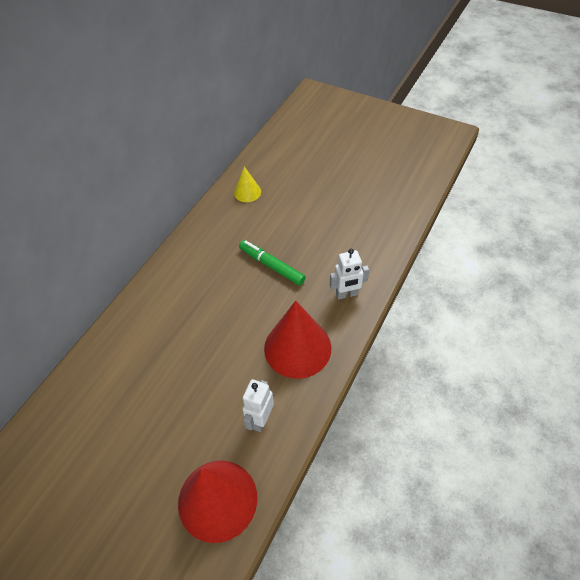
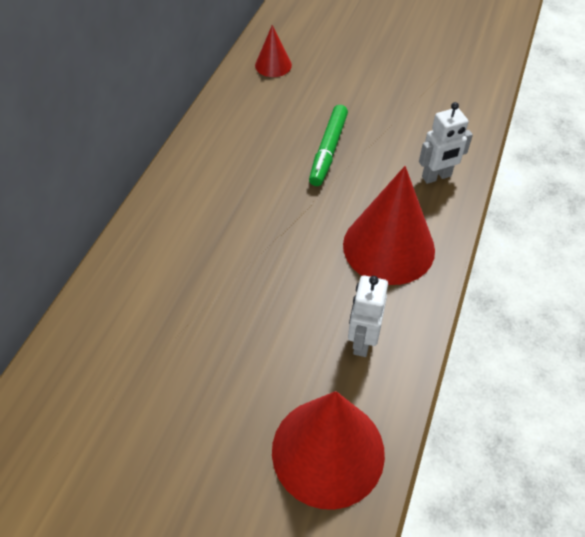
camera: 10 degrees left, 0 degrees up
(247, 192) = (273, 65): yellow cone -> red cone
(271, 266) = (328, 150): green marker -> green marker turned 105 degrees counterclockwise

